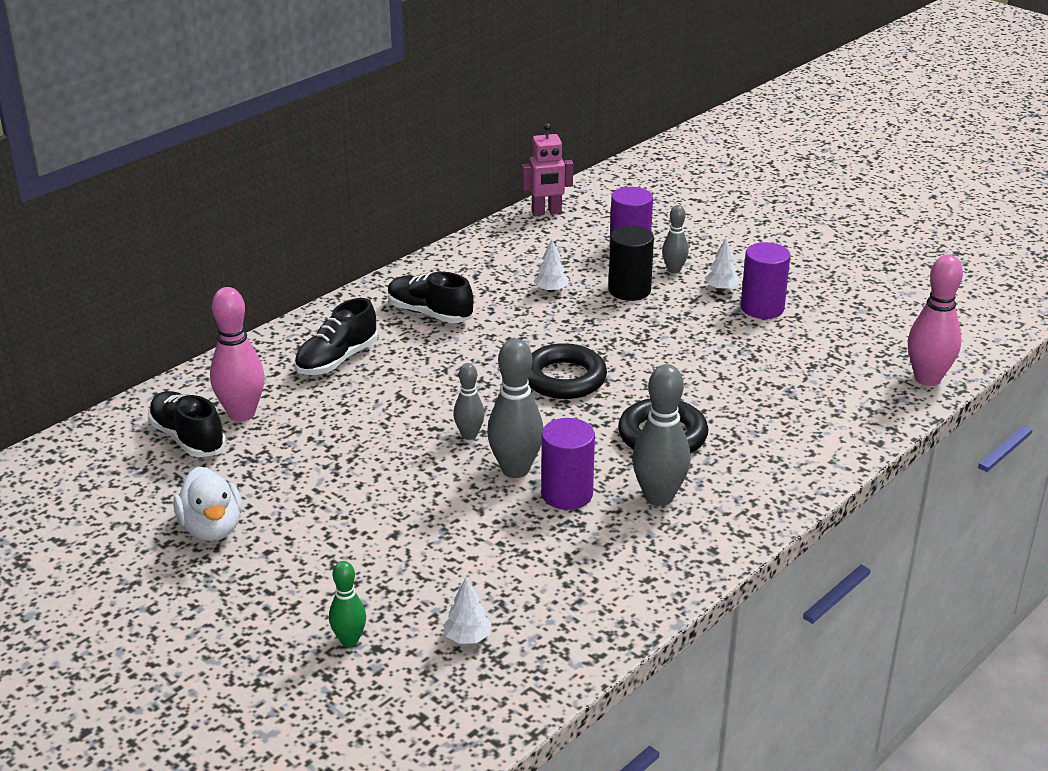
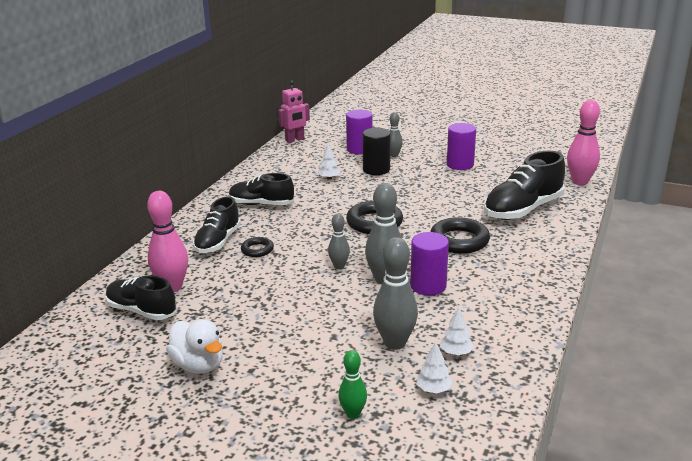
camera: 20 degrees left, 5 degrees down
(379, 384) = (257, 250): none -> black ring
(658, 497) = (485, 274): grey bowling pin -> grey bowling pin (395, 343)
(721, 289) = (429, 159): white tree -> white tree (456, 352)
(796, 407) = (522, 209): none -> black shoe

